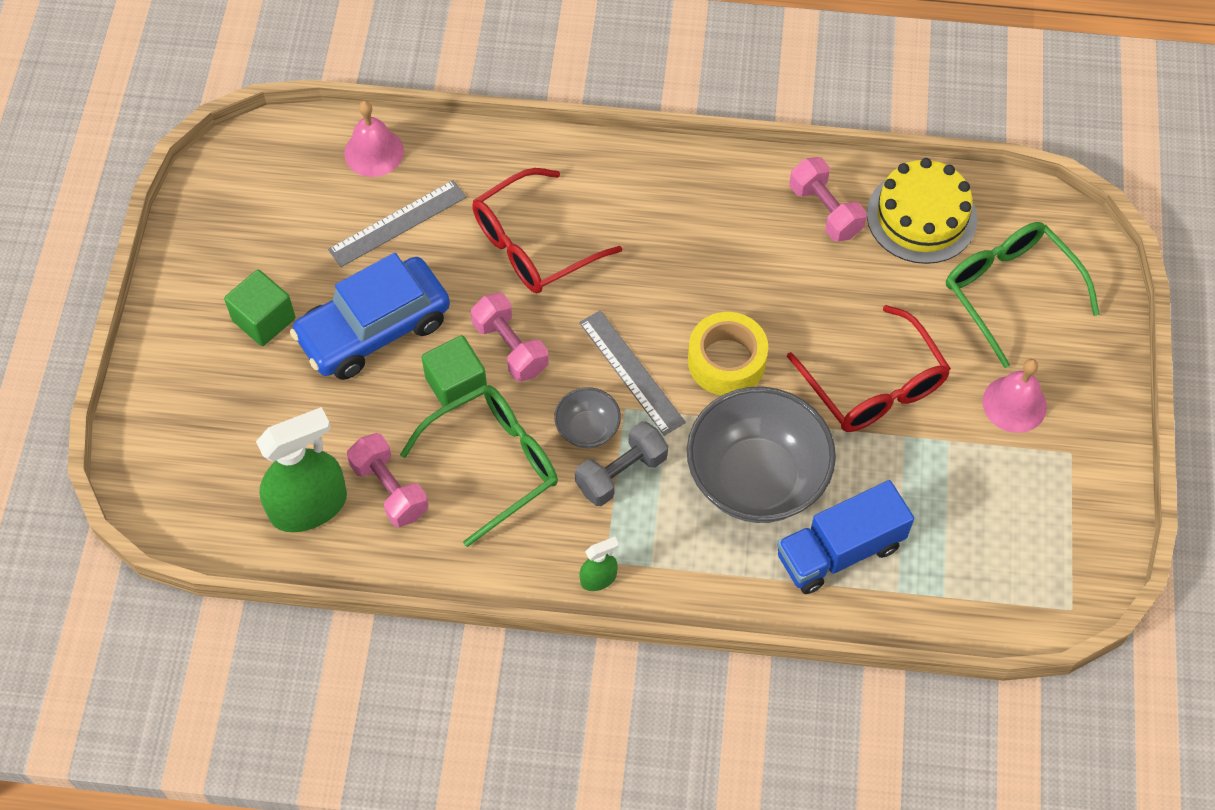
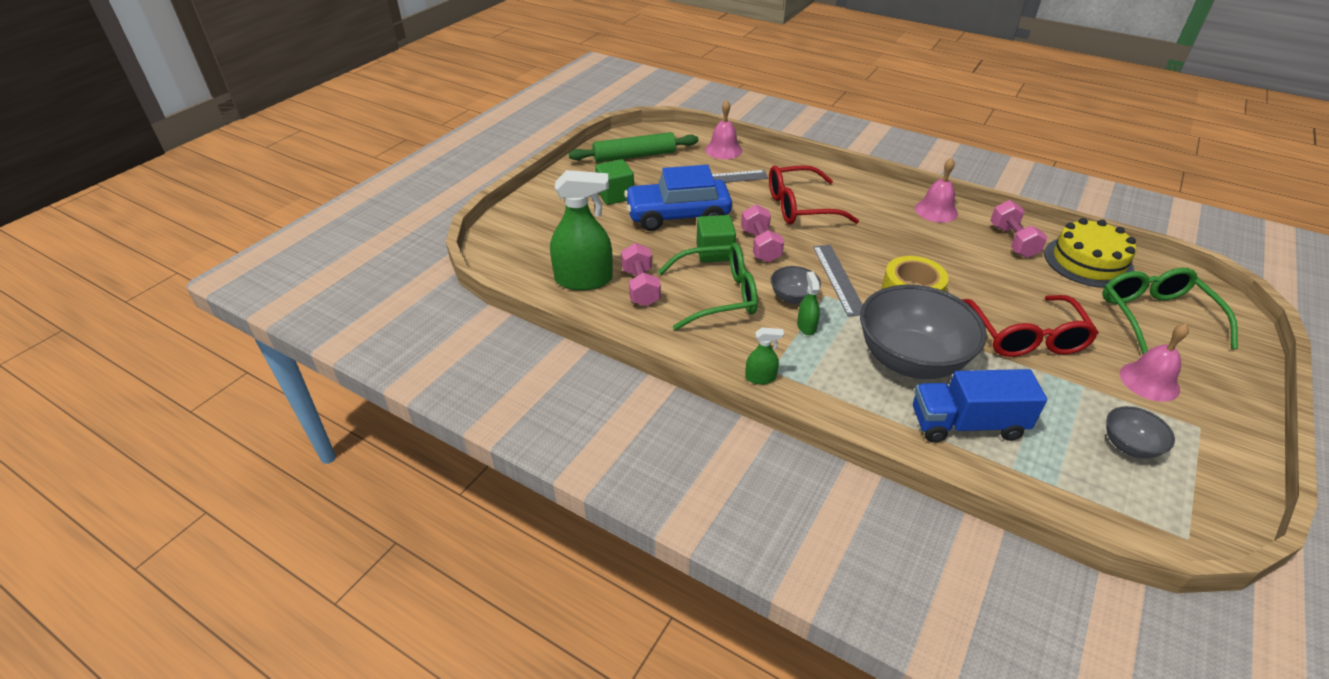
camera: 25 degrees right, 20 degrees down
(247, 217) = (634, 156): none -> green rolling pin
(621, 473) = (806, 326): grey dumbbell -> green spray bottle
(715, 183) = (936, 210): none -> pink bell
(1005, 511) = (1129, 446): none -> grey bowl

